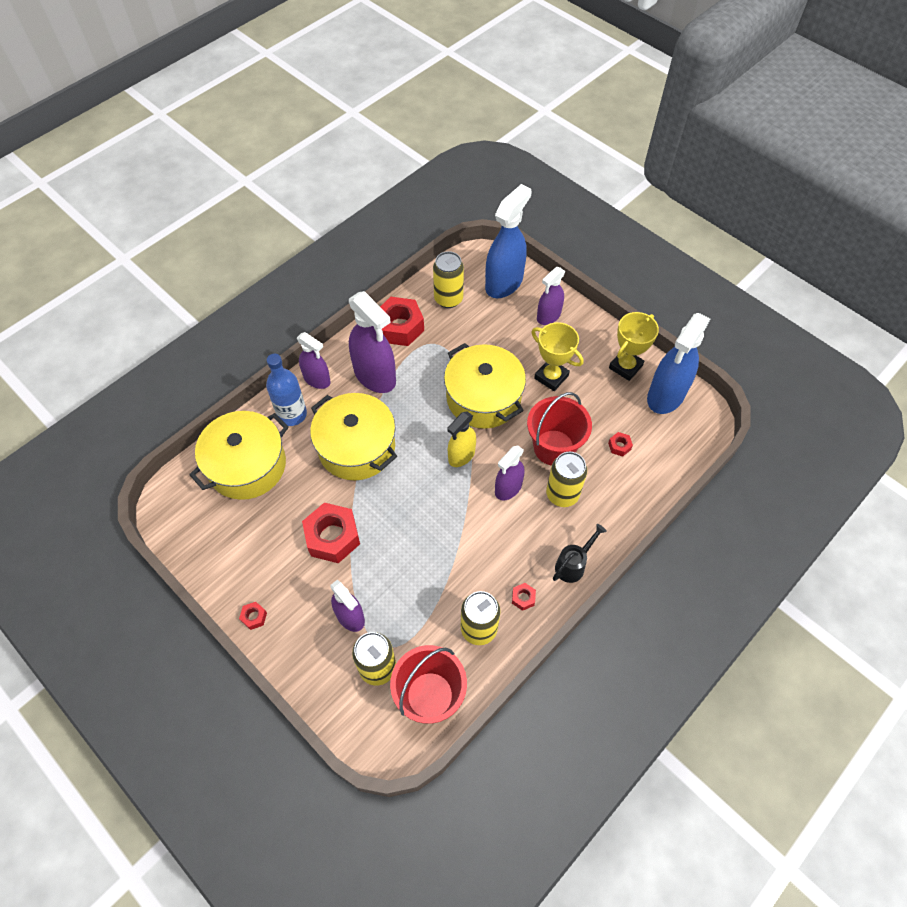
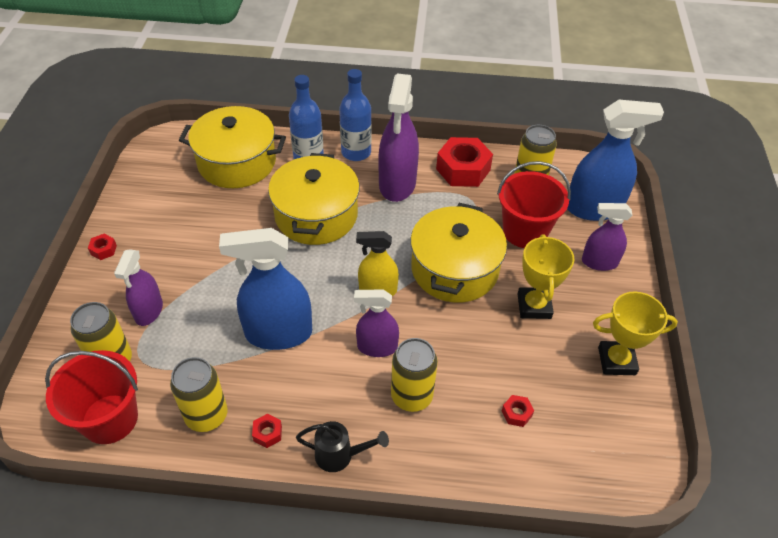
camera: 50 degrees right, 10 degrees down
(317, 379) = (356, 152): purple spray bottle -> blue bottle
(332, 537) = (216, 253): red nut -> none
(554, 447) = (457, 357): red bucket -> red bucket (525, 231)
(666, 395) = (624, 420): blue spray bottle -> blue spray bottle (278, 333)

